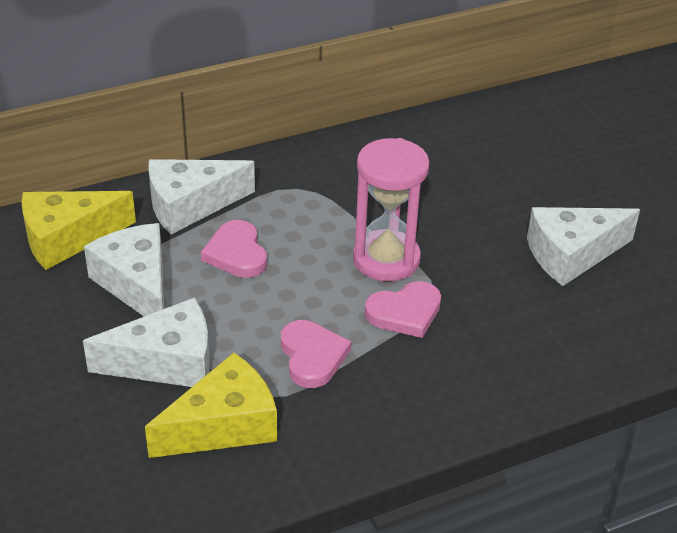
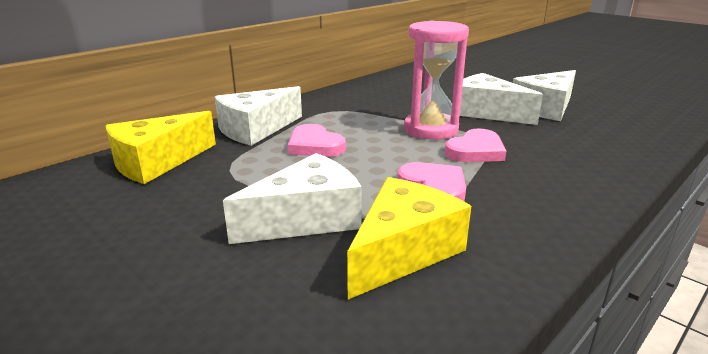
camera: 20 degrees left, 15 degrees down
(137, 285) = (241, 177): white cheese -> white cheese (486, 112)

